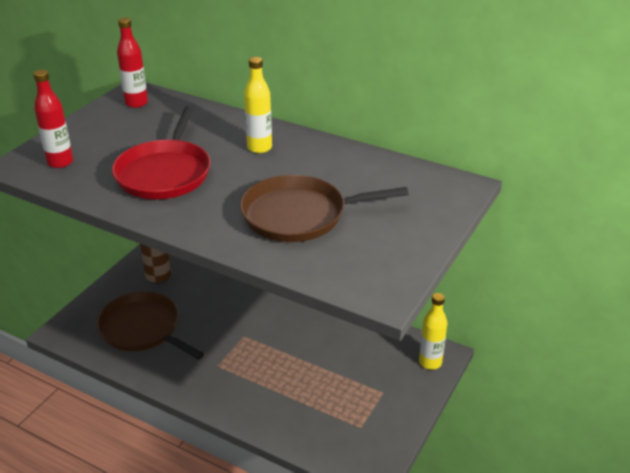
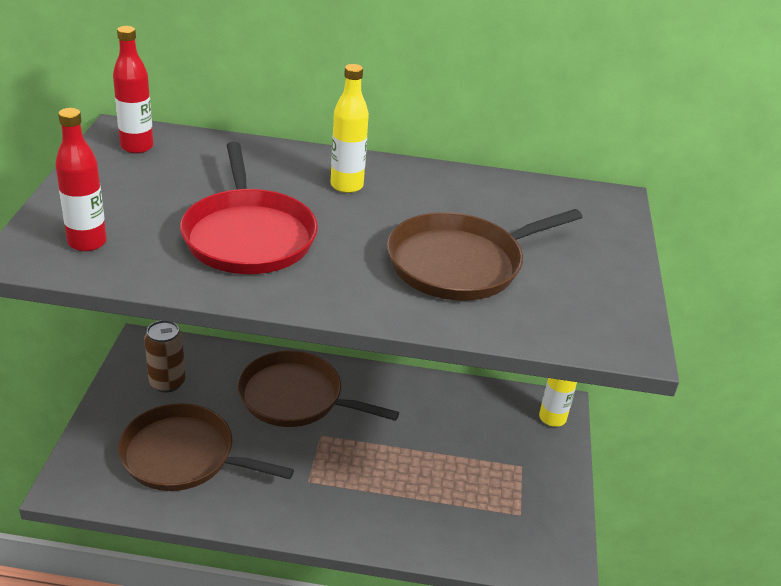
camera: 25 degrees left, 0 degrees up
(241, 305) = (296, 397): none -> brown pan

